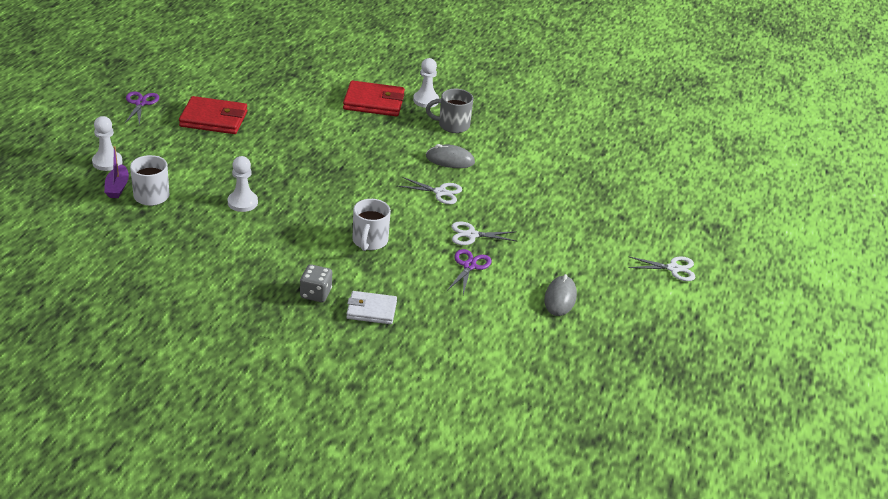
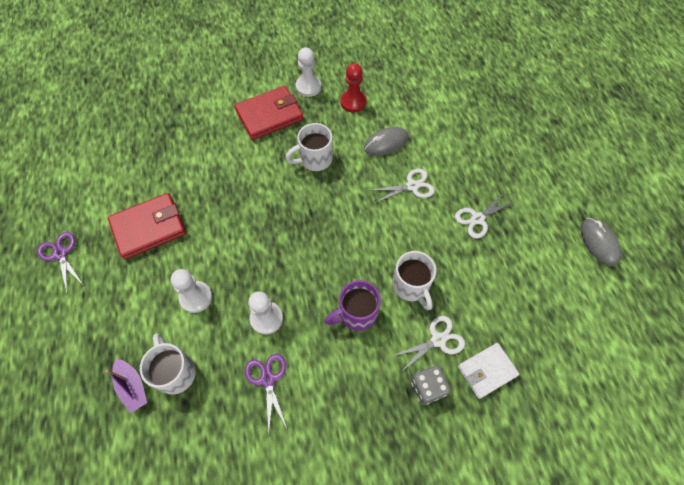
camera: 30 degrees left, 25 degrees up
(107, 162) = (93, 359): white pawn -> white pawn (196, 297)
(310, 233) = (356, 313): none -> purple mug
(379, 142) = (314, 159): none -> white mug
(452, 125) = (353, 102): grey mug -> red pawn
(469, 266) = (508, 256): purple scissors -> purple scissors (268, 379)
(673, 268) = (635, 151): white scissors -> white scissors (438, 340)

